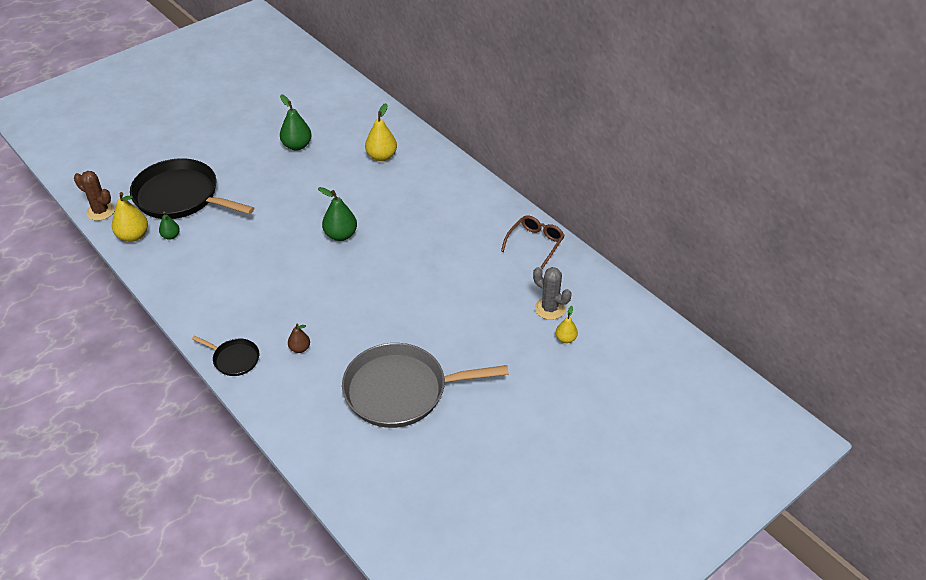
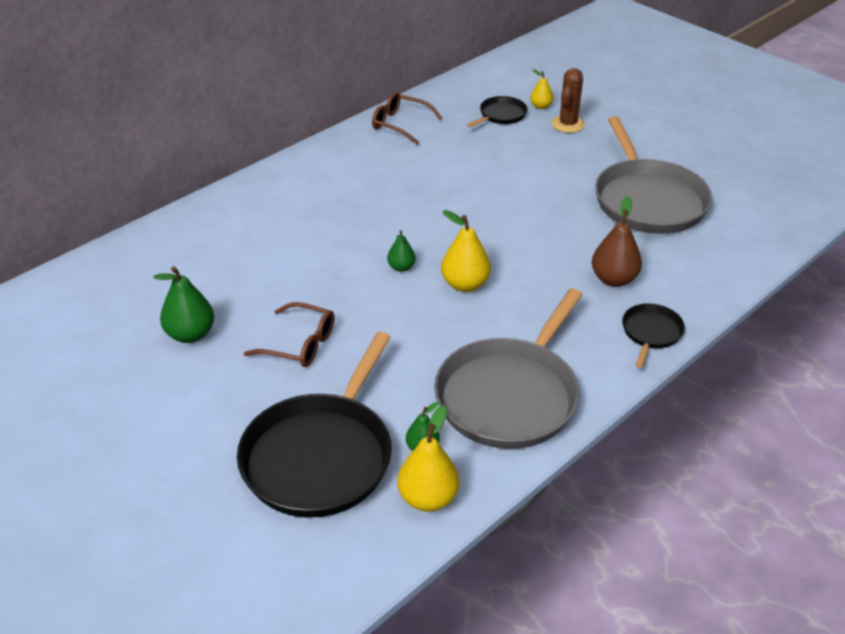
camera: 95 degrees left, 5 degrees down
(100, 211) = (365, 565): brown cactus -> brown cactus (568, 124)
(199, 277) = (510, 395): none -> grey pan
(275, 188) = (300, 344): none -> brown glasses
(300, 348) = (613, 279): brown pear -> brown pear, size x1.73
(341, 235) = (401, 267): green pear -> green pear, size x0.58
(381, 156) = (227, 246): yellow pear -> yellow pear (465, 284)
(549, 309) = (501, 115): grey cactus -> black pan

